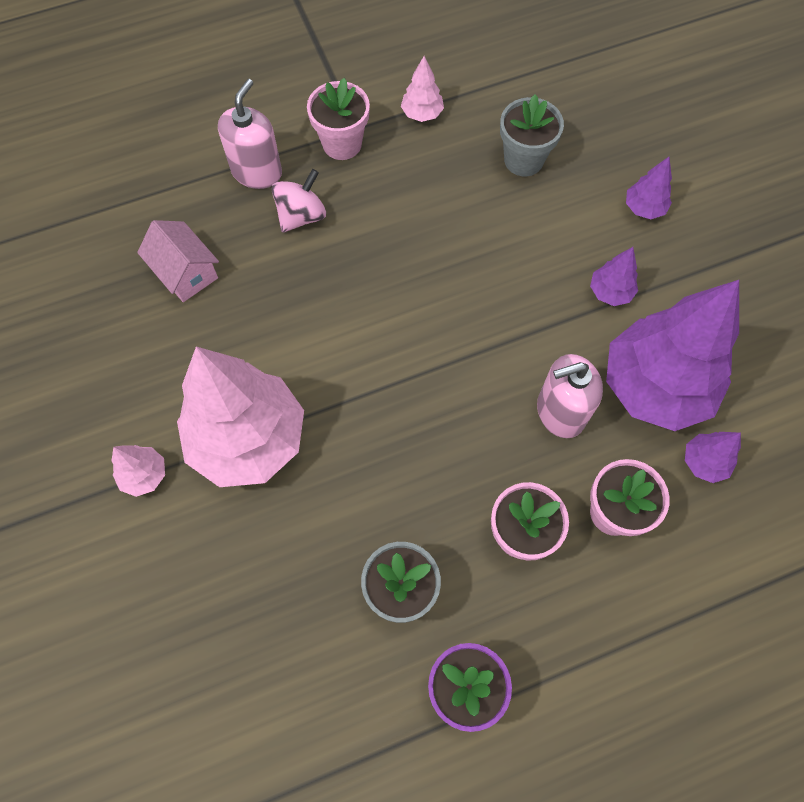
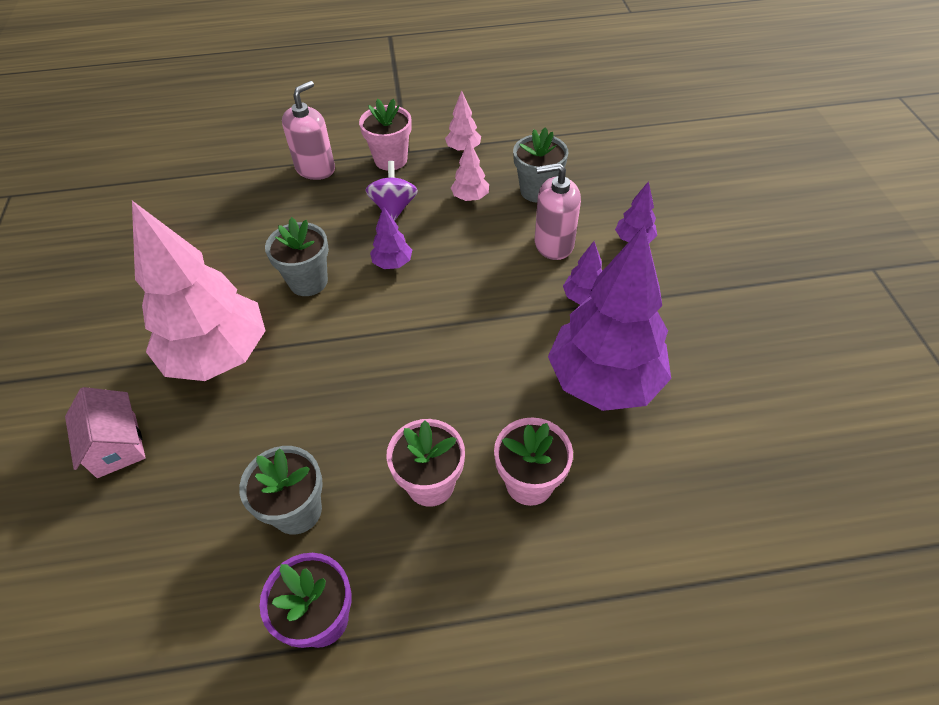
camera: 15 degrees right, 15 degrees down
(144, 475) = (119, 366): pink tree -> pink tree (470, 198)
(185, 272) = (227, 226): pink house -> pink house (117, 445)
(301, 216) = (337, 202): pink spinning top -> none
(309, 328) = (308, 282): none -> grey flower pot
(369, 212) = (394, 208): none -> purple spinning top
(560, 412) = (506, 385): pink soap dispenser -> pink soap dispenser (553, 244)
(704, 462) = (635, 456): purple tree -> purple tree (392, 263)

